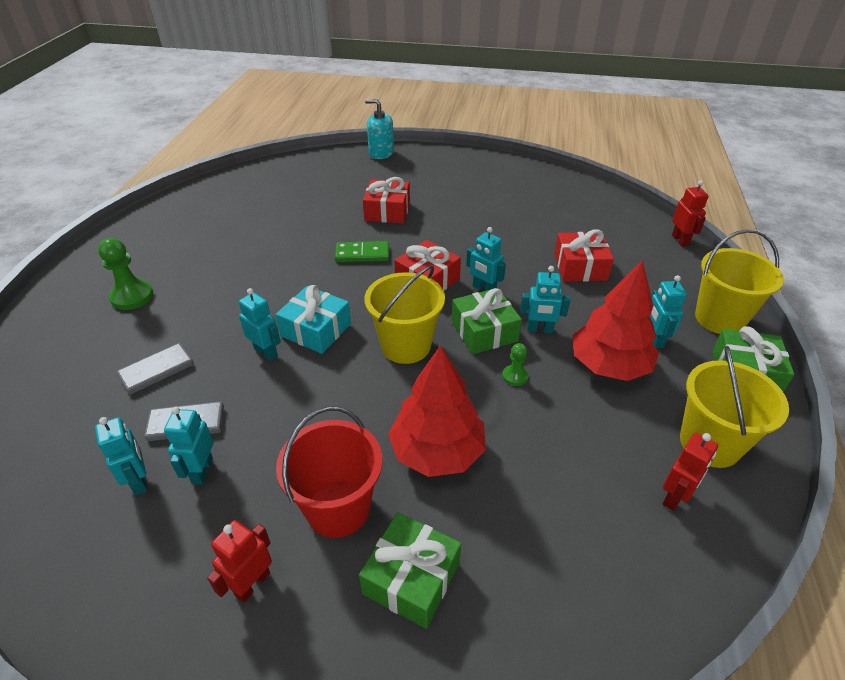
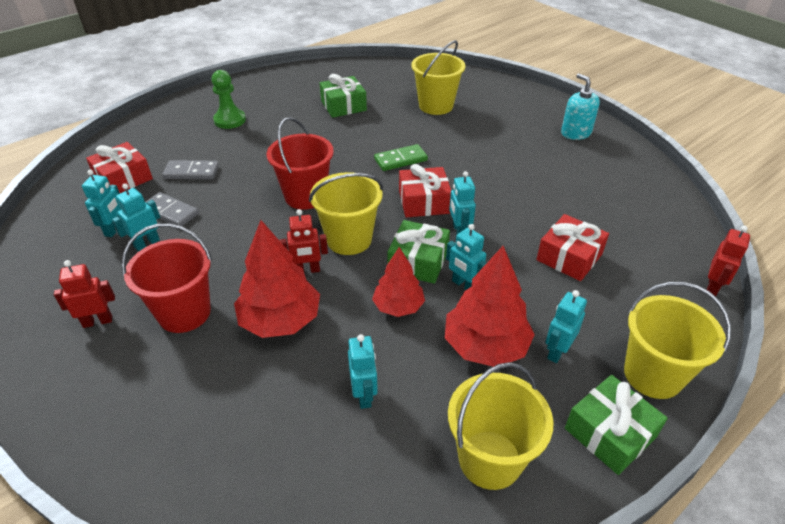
camera: 40 degrees right, 0 degrees up
(266, 352) = (259, 194): turquoise robot -> turquoise robot (364, 395)
(316, 330) = (305, 196): turquoise gift -> red bucket
(334, 193) = (436, 106): none -> yellow bucket
(362, 254) = (400, 160): green domino -> green domino turned 60 degrees counterclockwise
(381, 153) = (513, 88): turquoise soap dispenser -> turquoise soap dispenser (576, 133)
(387, 211) = (459, 136): red gift -> red gift (123, 178)
(411, 578) = (171, 382): green gift -> green gift (343, 106)
(515, 376) = (398, 306): green pawn -> red tree
(674, 497) = (403, 472): red robot -> red robot (307, 270)

